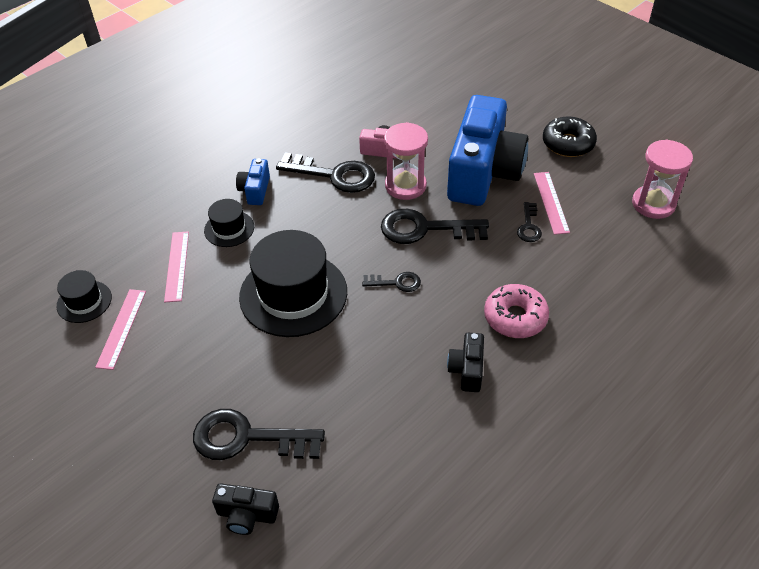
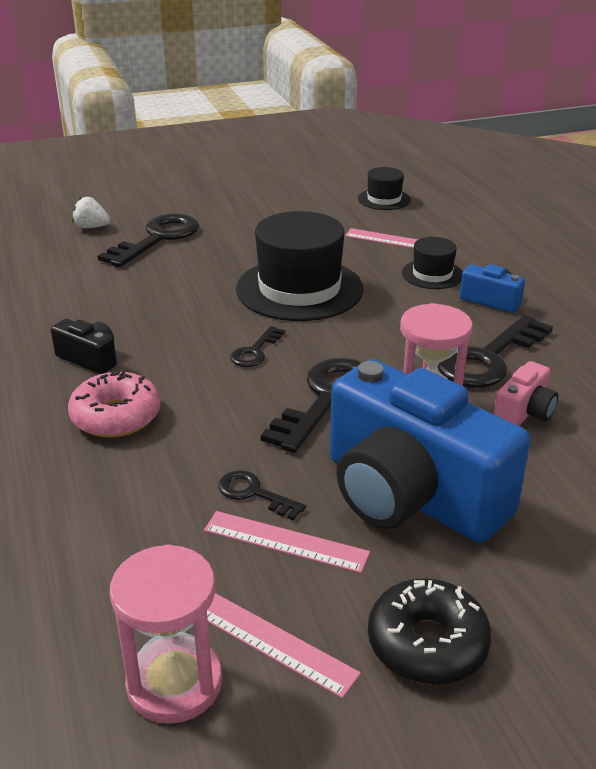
camera: 115 degrees right, 15 degrees down
(121, 328) = (336, 209): pink ruler -> pink ruler (271, 641)
(247, 515) = (91, 227): black camera -> white strawberry

